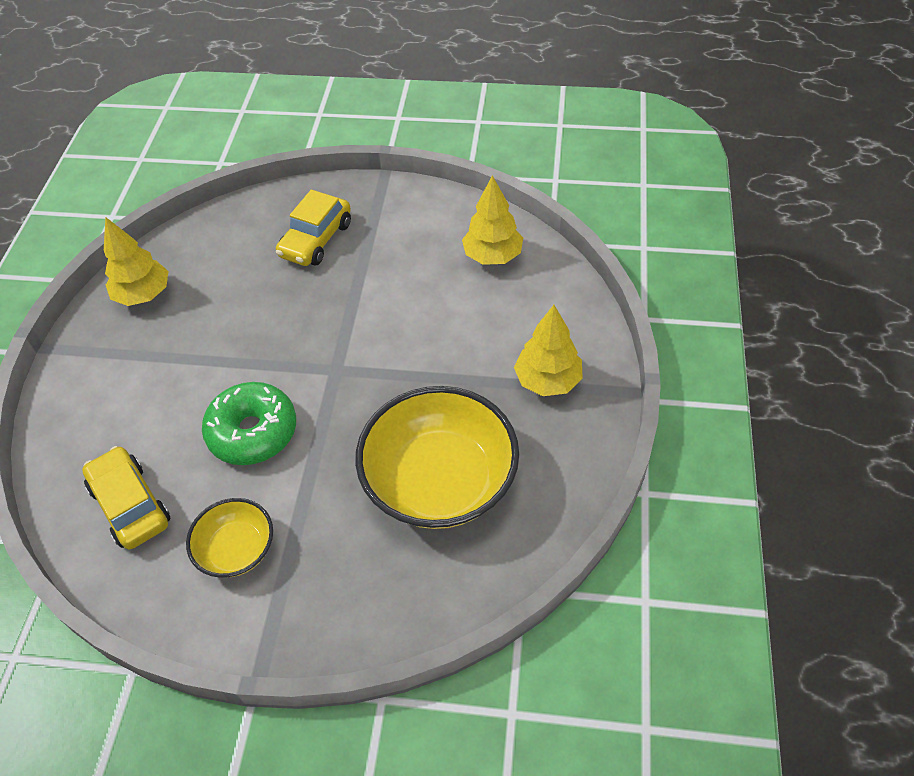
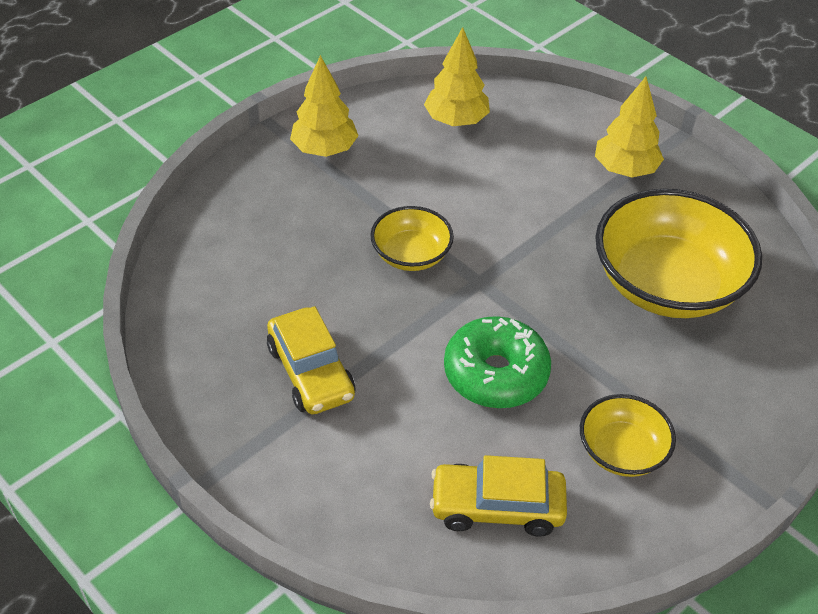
camera: 55 degrees left, 5 degrees down
(143, 295) = (218, 367): yellow tree -> yellow tree (325, 149)
(316, 240) = (299, 209): yellow car -> yellow car (311, 372)
(327, 319) = (411, 255): none -> yellow bowl

